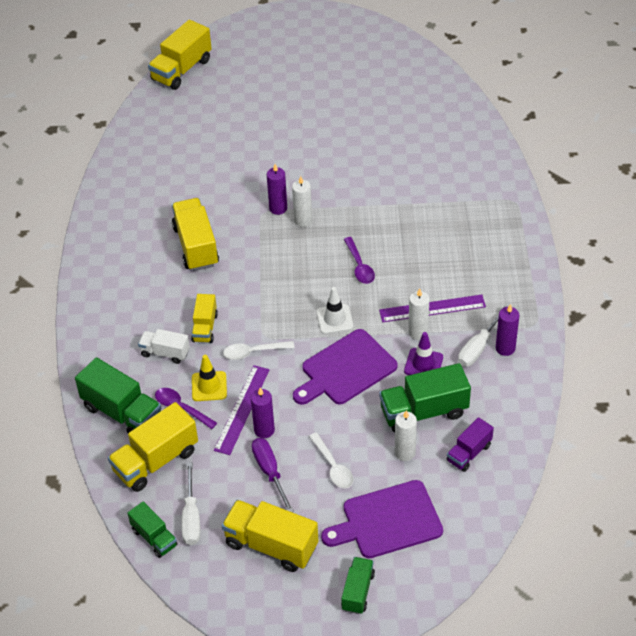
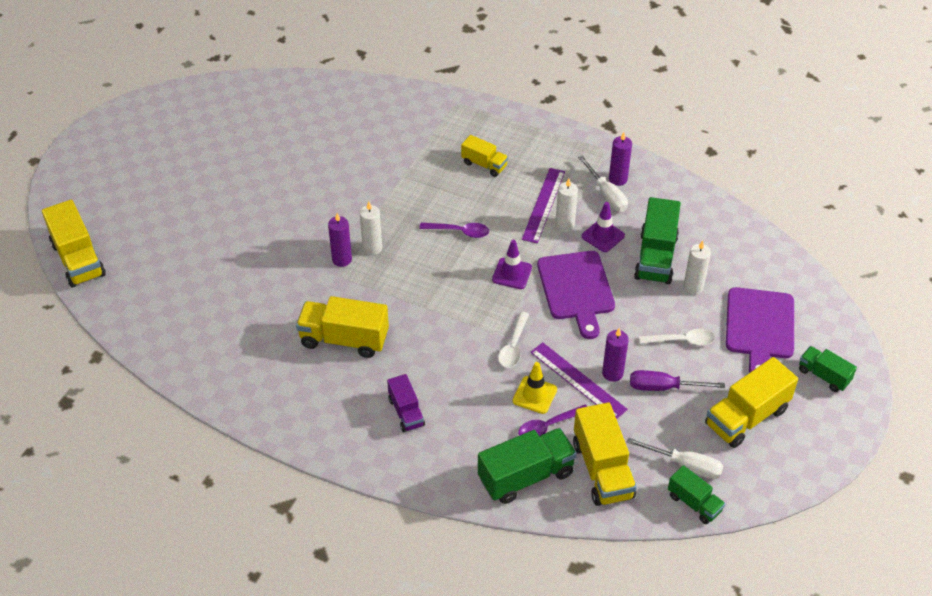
camera: 65 degrees left, 0 degrees up
(154, 537) = (694, 503): green truck -> green truck turned 60 degrees clockwise
(165, 353) = (470, 414): white truck -> none
(205, 327) = (457, 371): yellow truck -> yellow truck (484, 164)
(334, 319) = (512, 273): white traffic cone -> purple traffic cone
(469, 453) = (716, 247): purple truck -> purple truck (406, 412)

